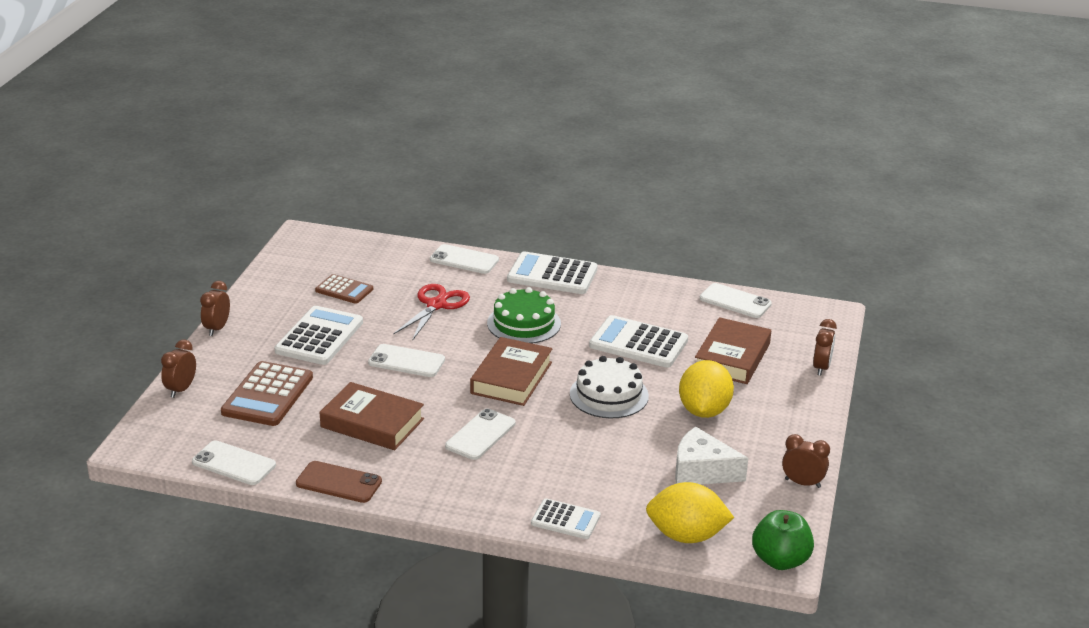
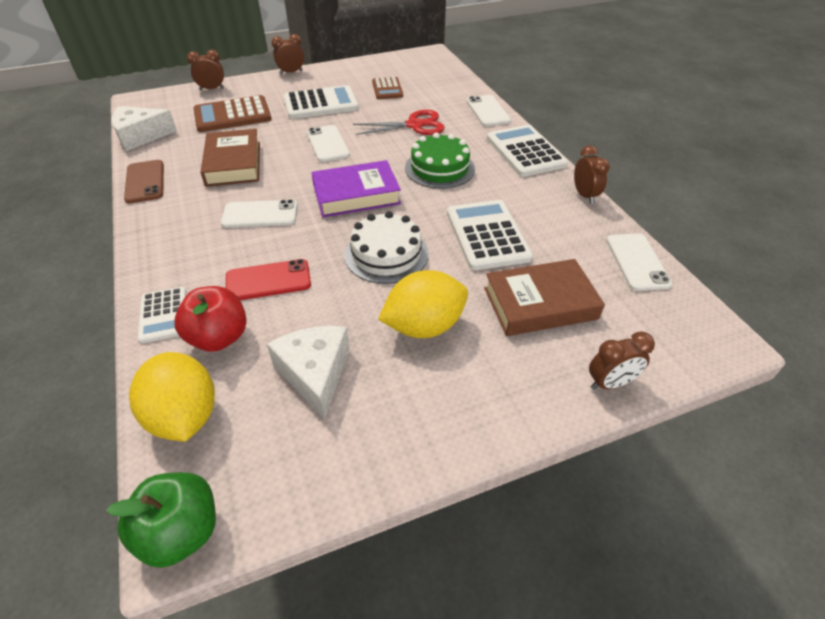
camera: 55 degrees right, 15 degrees up
(234, 464) = (141, 136): white phone -> white cheese
(511, 378) = (356, 195): brown book -> purple book
(578, 459) = (268, 280): none -> red phone
(621, 500) = (219, 337): none -> red apple
(802, 483) = (361, 477): brown clock -> brown clock (584, 195)

